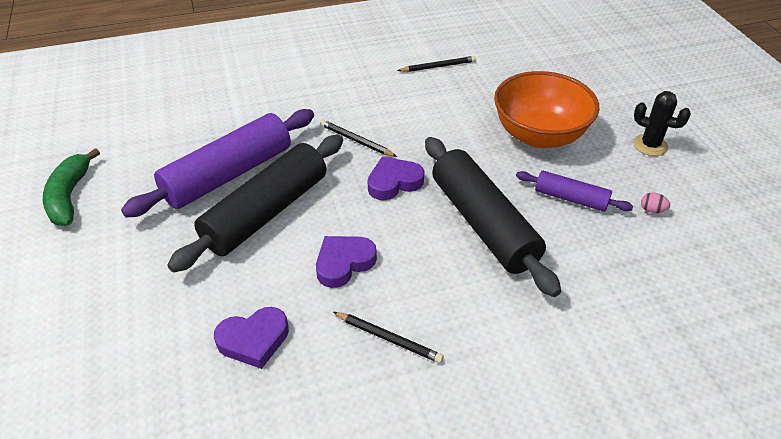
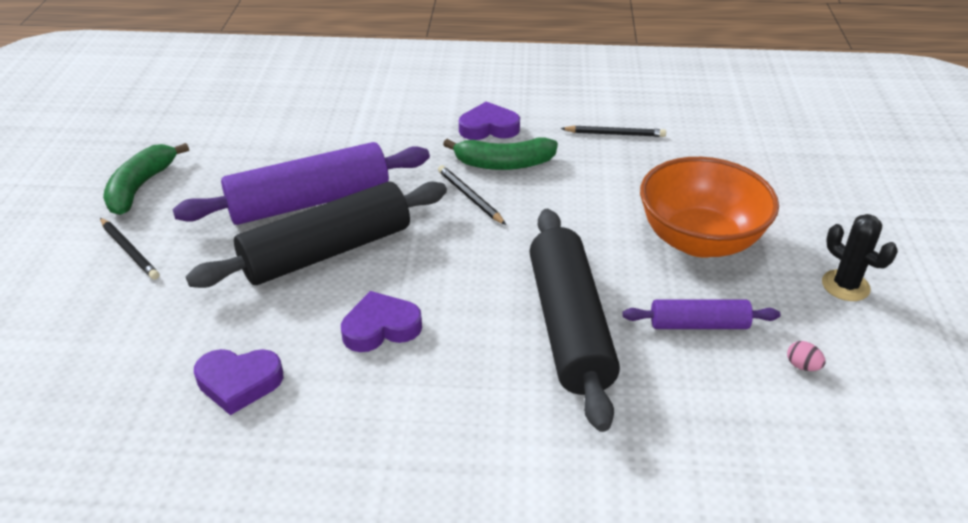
camera: 20 degrees right, 5 degrees down
(368, 108) = (504, 164): none -> green banana
(388, 338) = (384, 424): black pencil -> black pencil (129, 251)
(394, 182) = (488, 253): purple heart -> purple heart (489, 128)
(570, 198) = (698, 324): purple rolling pin -> purple rolling pin turned 45 degrees counterclockwise

